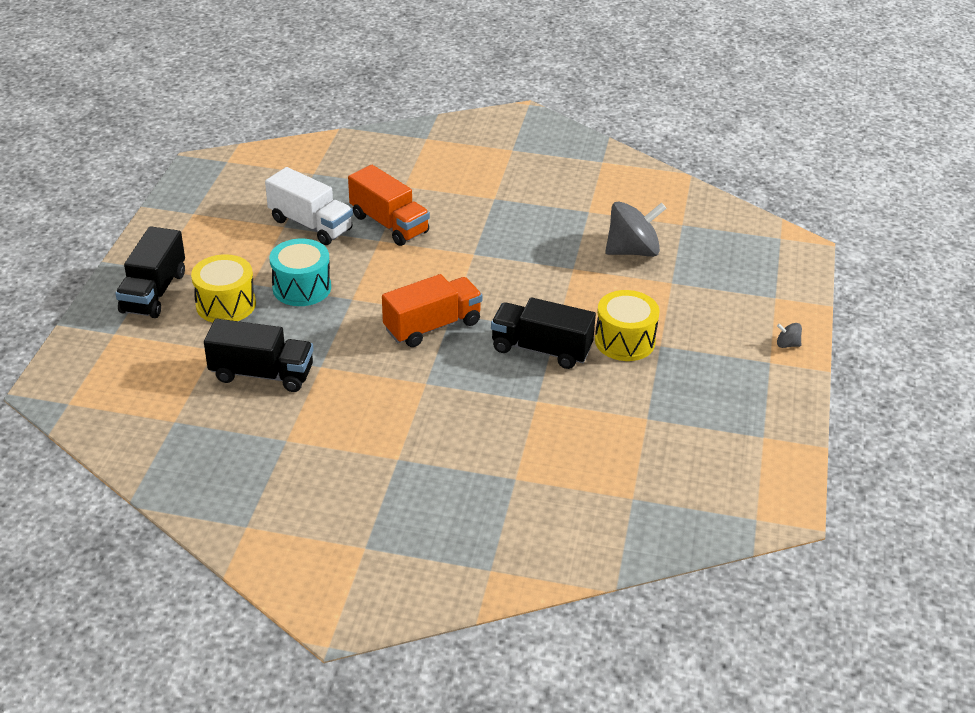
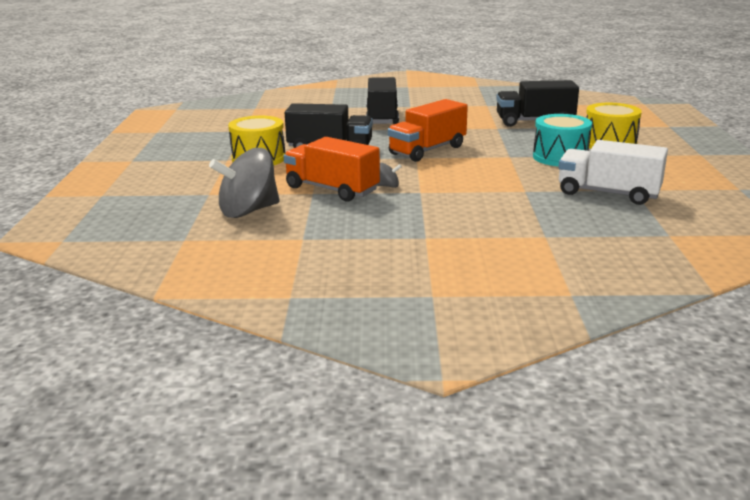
camera: 170 degrees right, 15 degrees down
(154, 292) = (677, 143): black truck -> black truck (382, 117)
(389, 224) = (527, 202): orange truck -> orange truck (332, 189)
(787, 344) = (109, 170): grey spinning top -> grey spinning top (388, 186)

